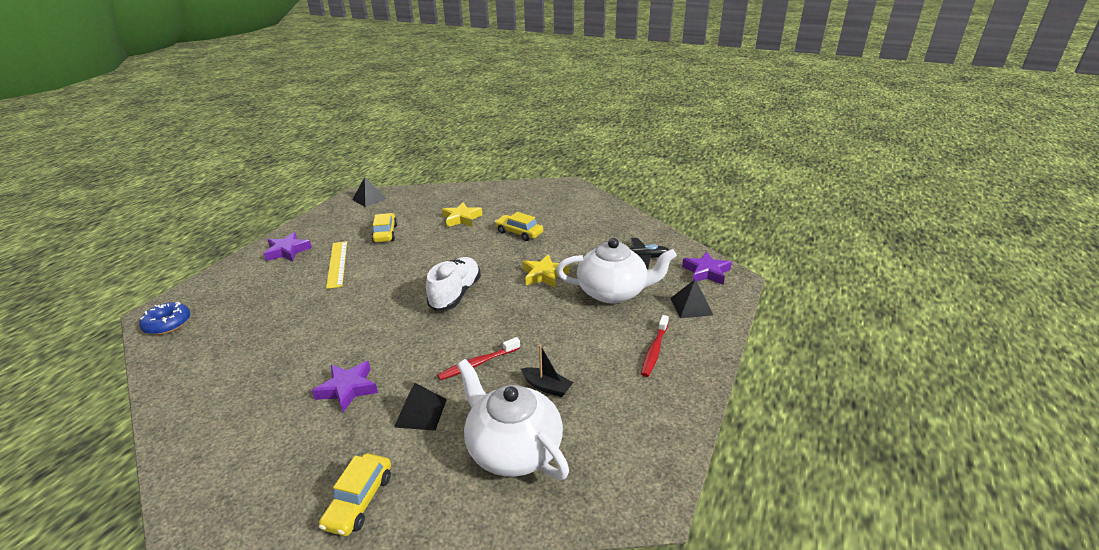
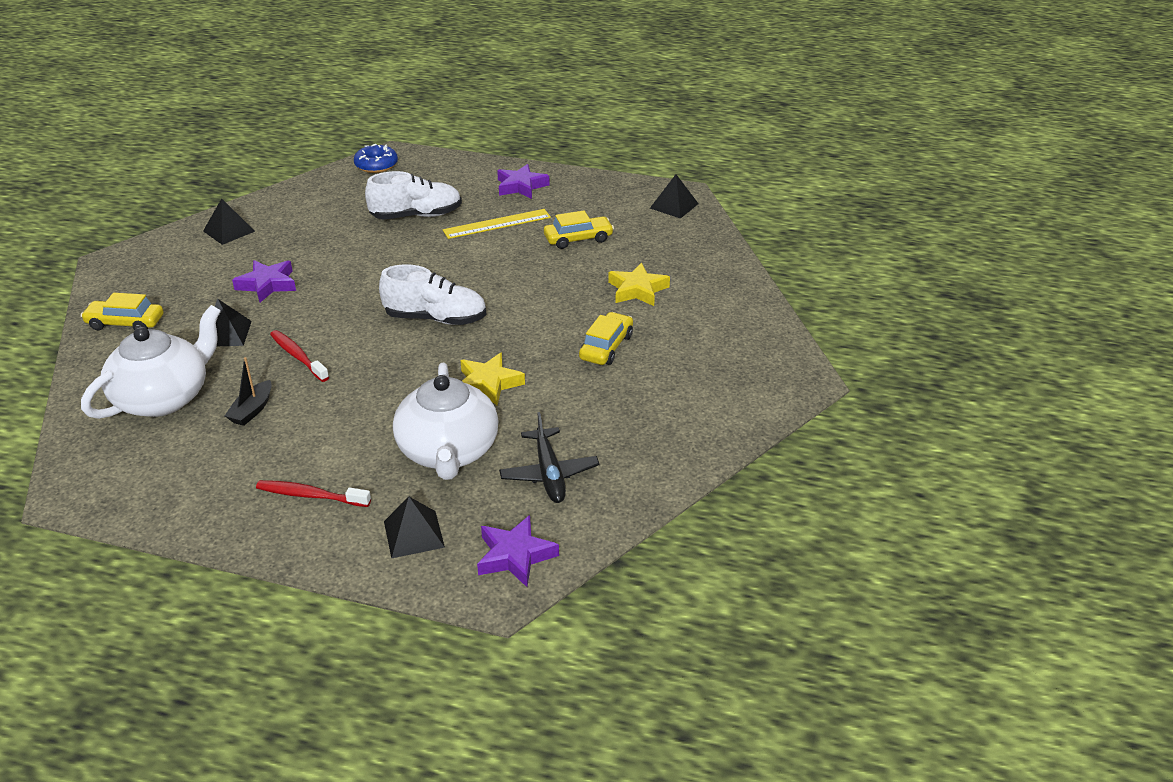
camera: 80 degrees right, 5 degrees up
(212, 426) = (229, 231): none -> black pyramid
(290, 301) = (416, 216): none -> white shoe

